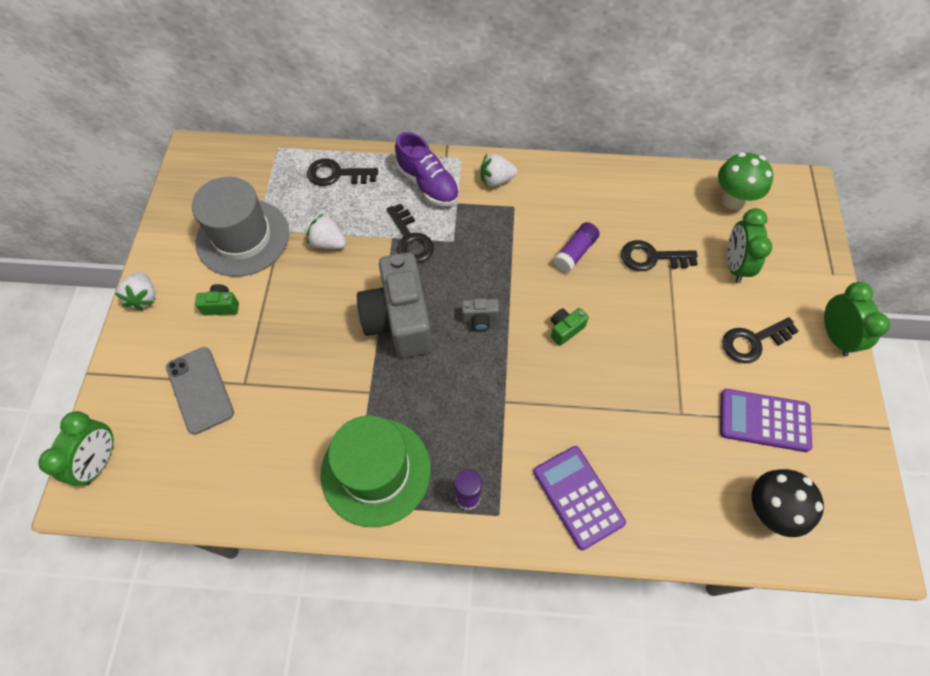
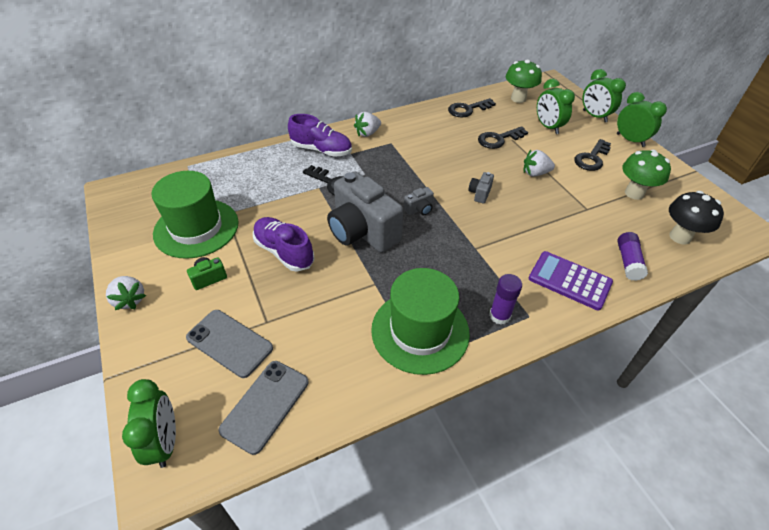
camera: 30 degrees left, 15 degrees down
(193, 472) = (265, 405): none -> grey phone
(243, 237) = (196, 228): grey hat -> green hat
(307, 308) = (284, 252): none -> purple shoe
(328, 243) = (271, 207): white strawberry -> white strawberry (535, 173)
(336, 174) = (247, 166): black key -> black key (467, 109)
(565, 329) = (479, 194): green camera -> grey camera
(575, 253) = (450, 153): purple glue stick -> purple glue stick (628, 262)
(764, 420) = (634, 193): purple calculator -> green mushroom
(818, 274) = (594, 116): none -> green clock

